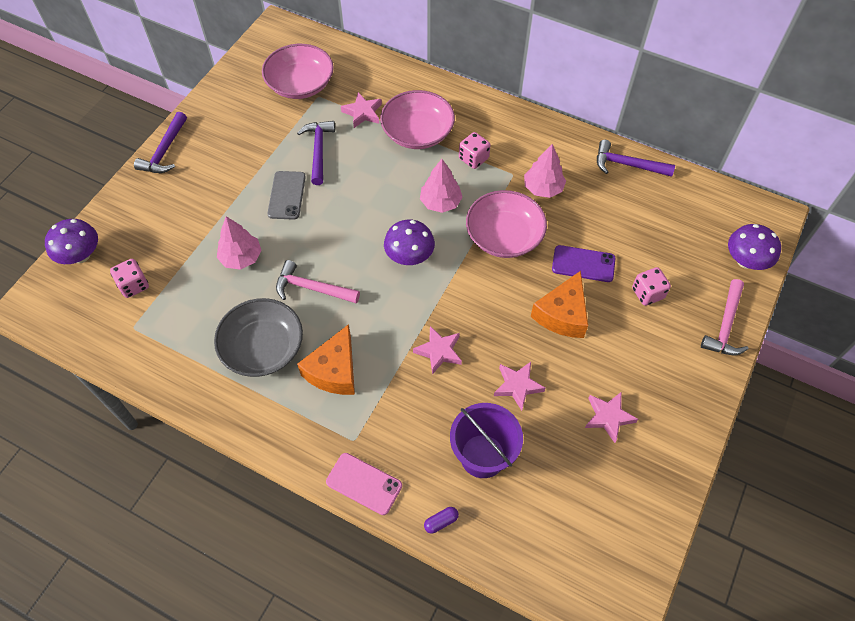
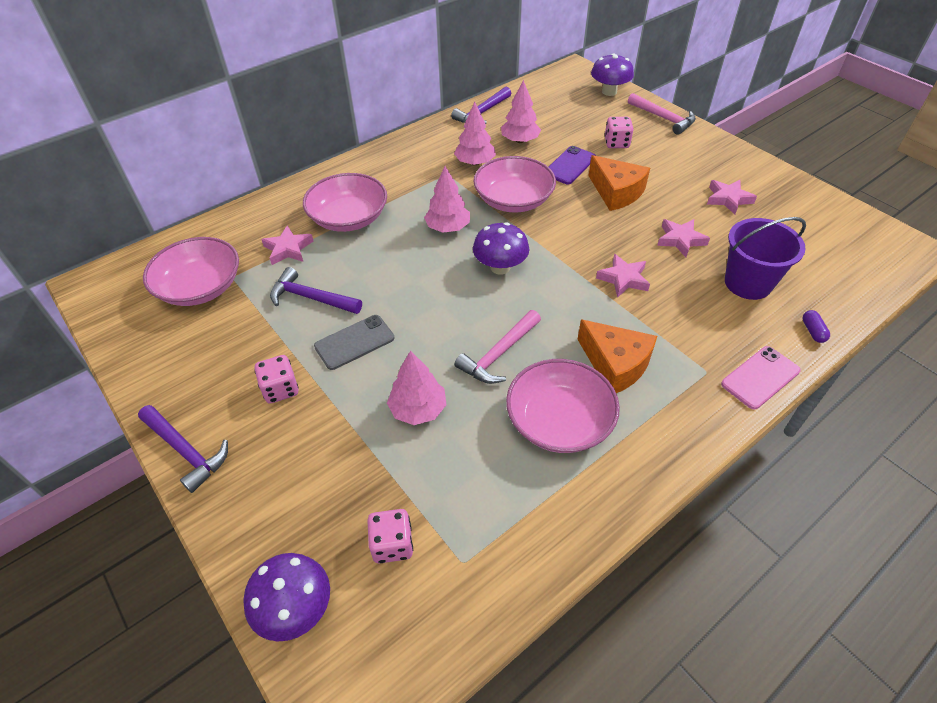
camera: 65 degrees left, 10 degrees down
(263, 348) = (559, 421): grey bowl -> pink bowl
(286, 195) = (354, 342): grey phone -> grey phone turned 60 degrees counterclockwise
(473, 158) = (410, 192): pink dice -> pink dice (280, 389)
(600, 211) = (520, 140): none -> pink tree

